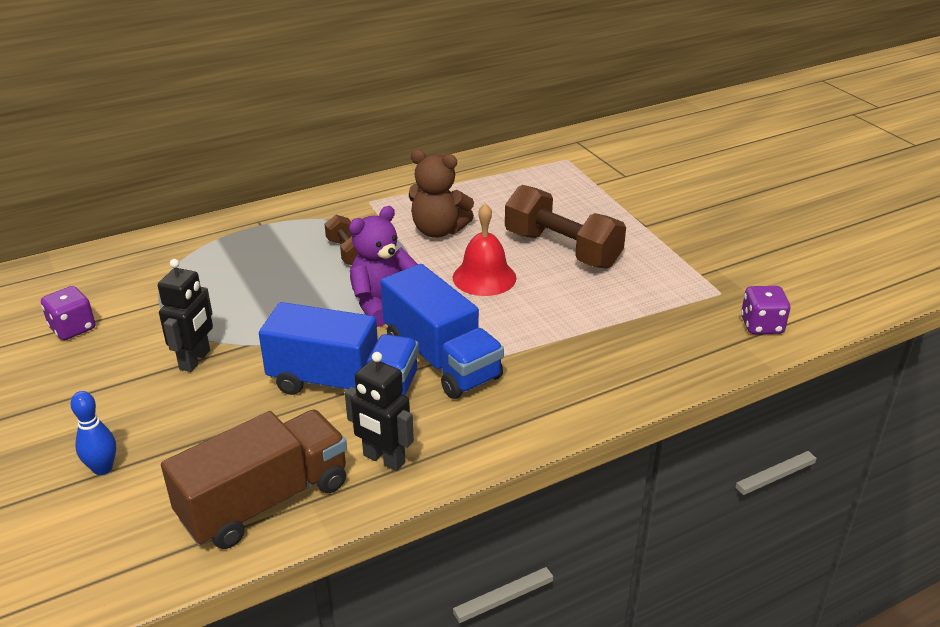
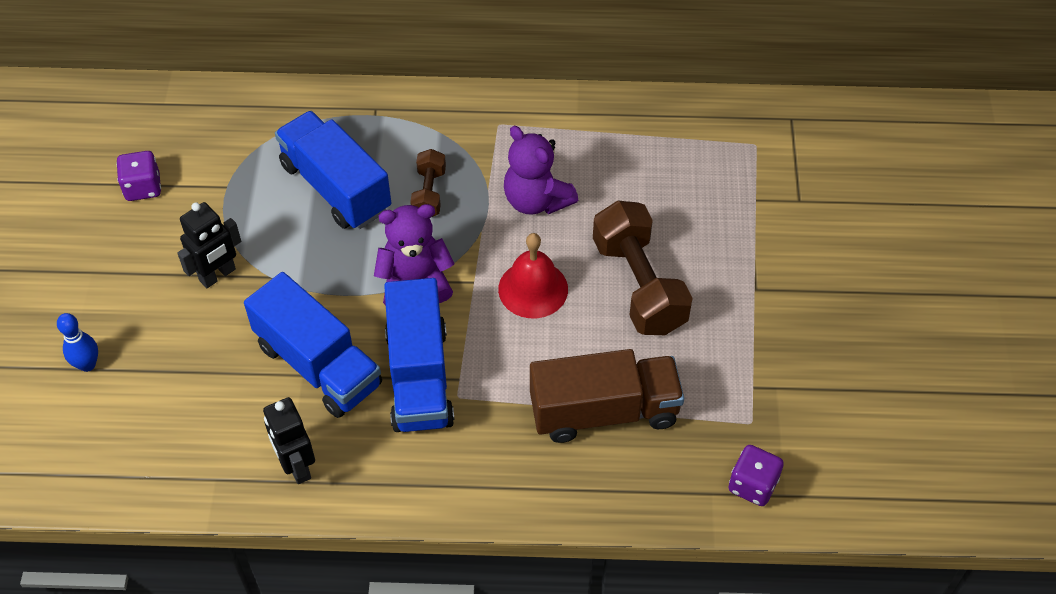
camera: 30 degrees right, 20 degrees up
(262, 273) = (336, 187): none -> blue truck
(265, 501) = (183, 461): brown truck -> brown truck (604, 411)
(438, 230) = (536, 200): brown teddy bear -> purple teddy bear

